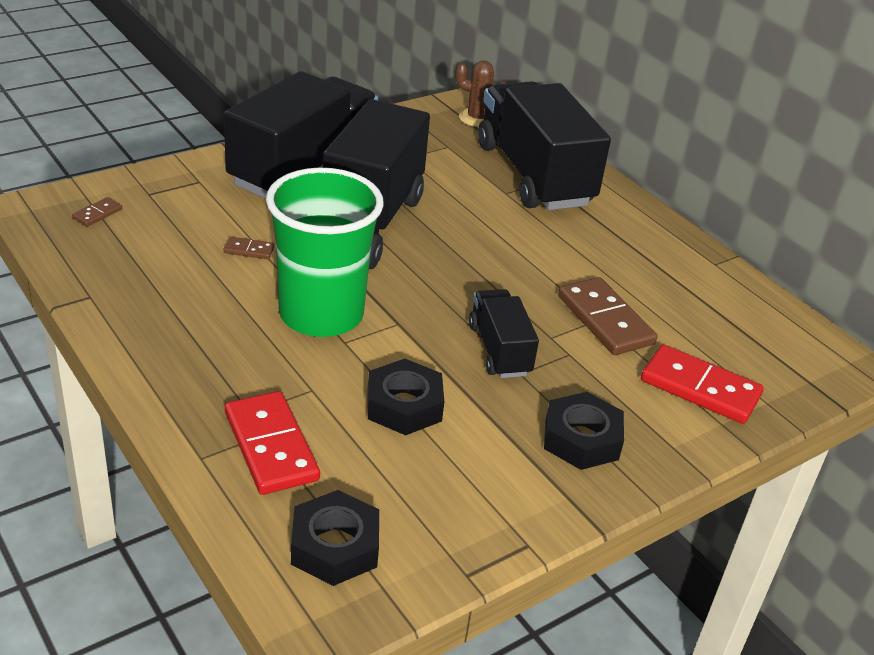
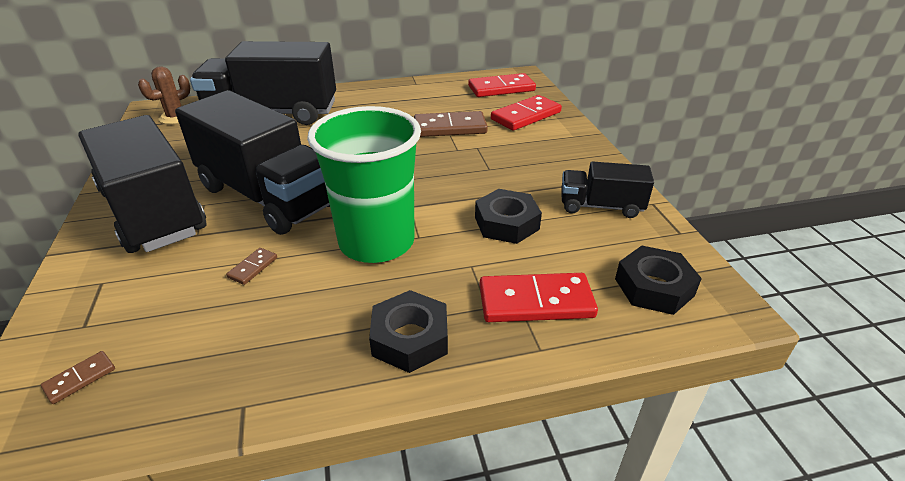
camera: 65 degrees left, 0 degrees up
(97, 214) = (80, 378): brown domino -> brown domino turned 75 degrees clockwise
(499, 350) = (461, 171): black truck -> black truck (600, 206)
(581, 439) = (560, 162): black nut -> black nut (410, 338)
(774, 350) = (501, 88): none -> red domino

